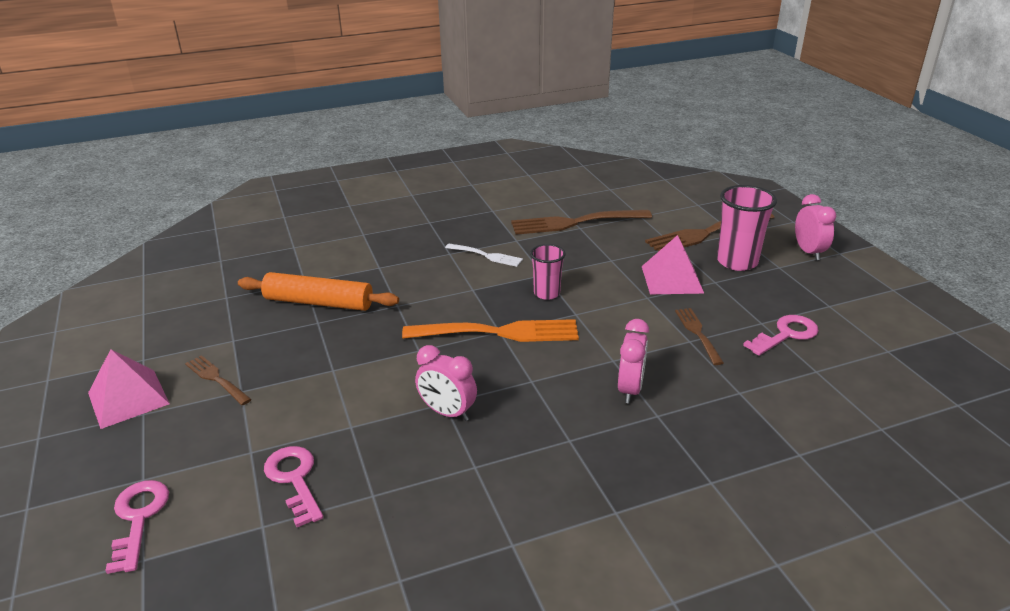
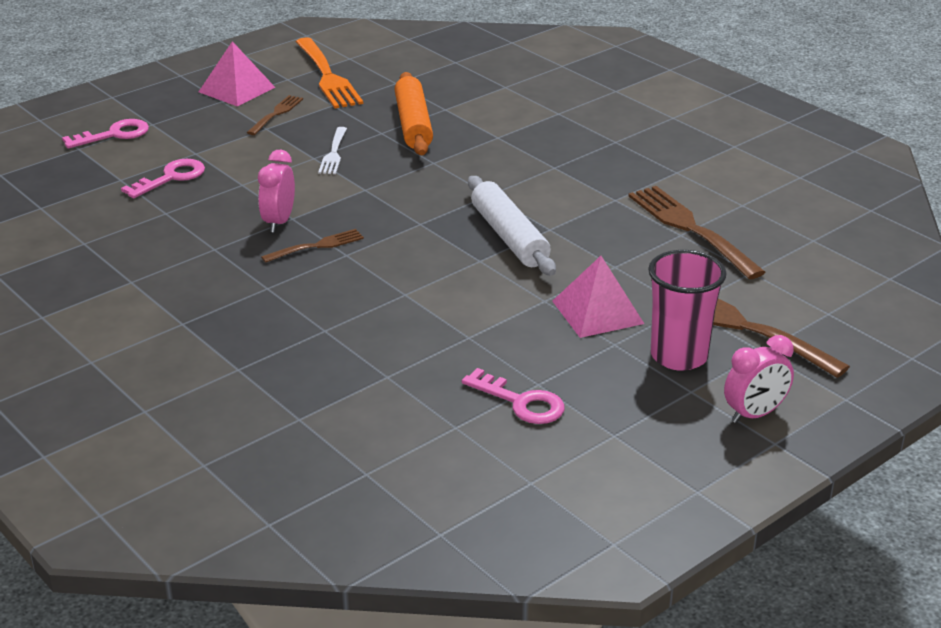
camera: 70 degrees right, 0 degrees up
(485, 255) = (564, 188): white fork -> white fork (333, 153)
(497, 333) = (416, 222): orange fork -> orange fork (327, 76)
(547, 293) = (509, 237): pink cup -> white rolling pin
(630, 389) = (358, 309): pink clock -> none
(698, 334) = (486, 341): brown fork -> brown fork (316, 246)

